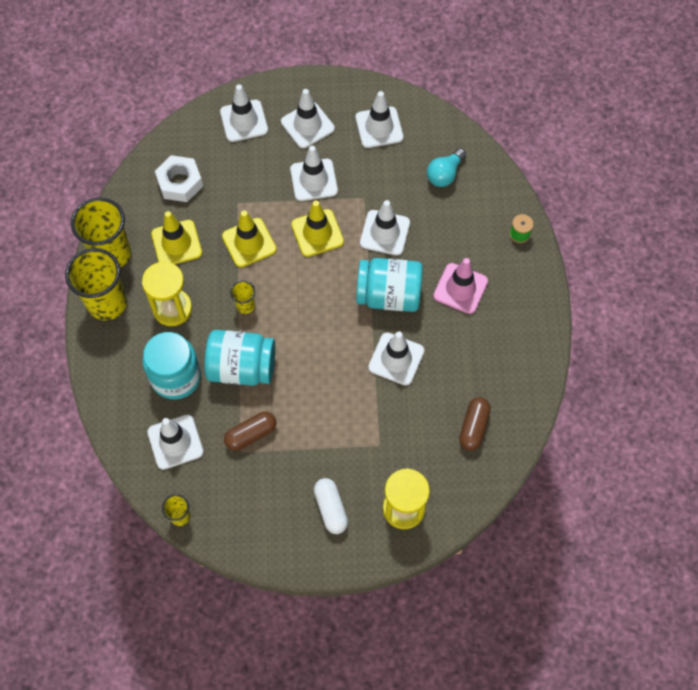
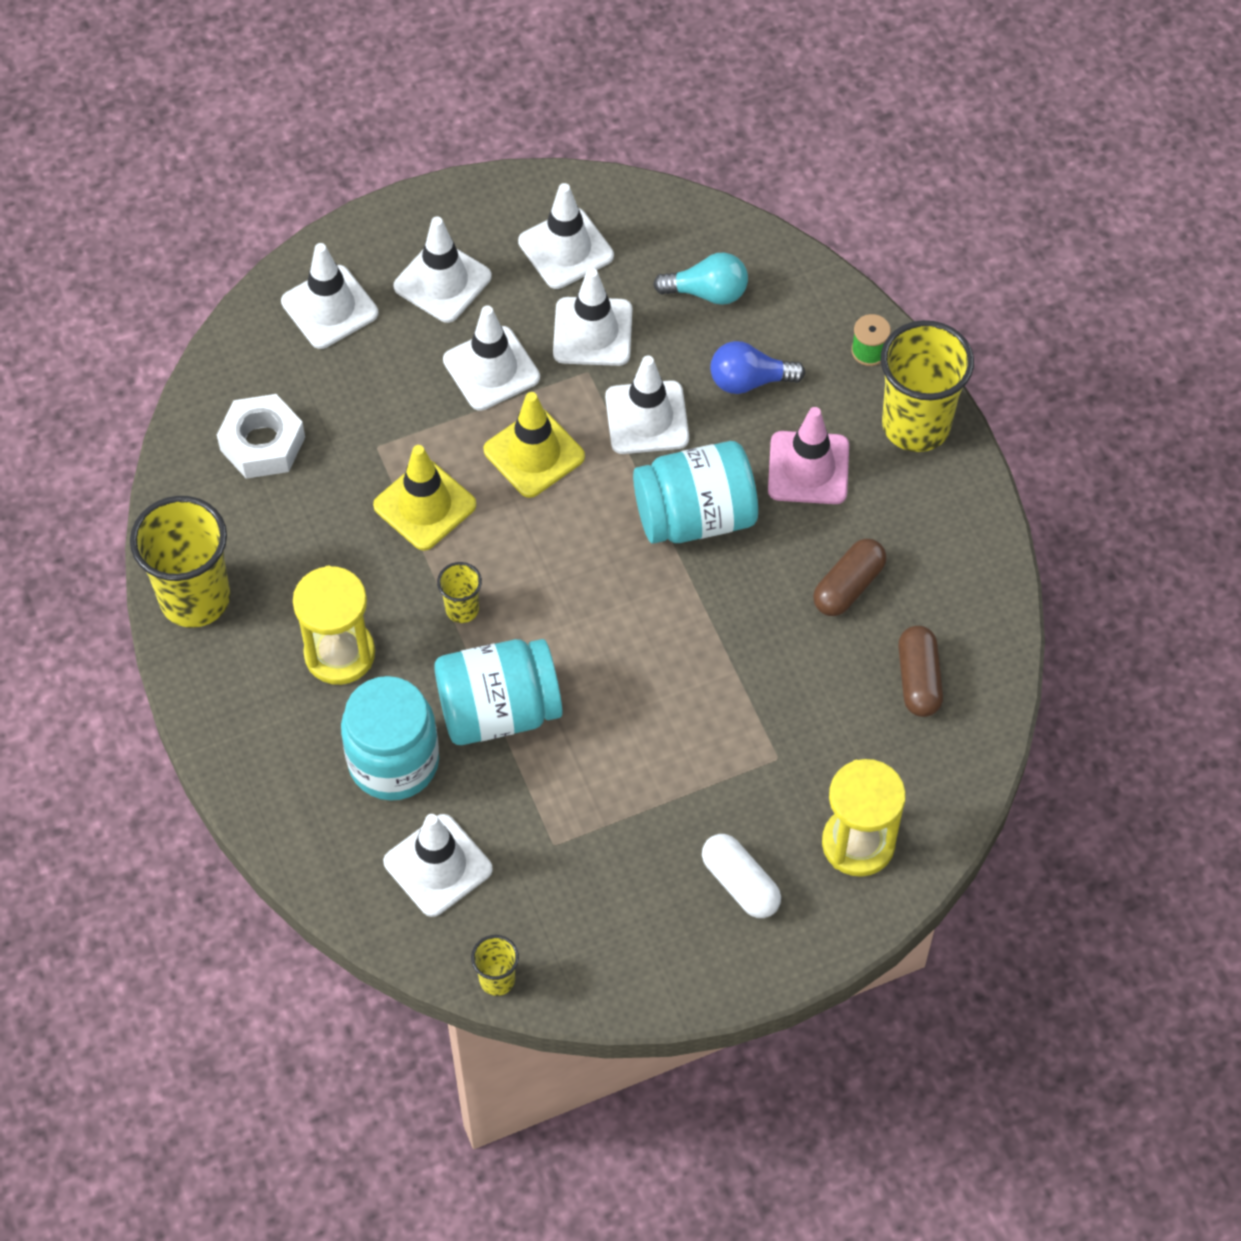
camera: 20 degrees left, 5 degrees down
(107, 303) = (223, 681): yellow cup -> yellow cup (916, 425)
(176, 243) = (300, 545): yellow traffic cone -> none
(251, 434) = (560, 811): brown capsule -> brown capsule (848, 586)
(396, 359) = (749, 614): white traffic cone -> white traffic cone (592, 332)
(445, 174) = (707, 292): turquoise light bulb -> turquoise light bulb turned 105 degrees counterclockwise
(448, 230) = (749, 380): none -> blue light bulb

